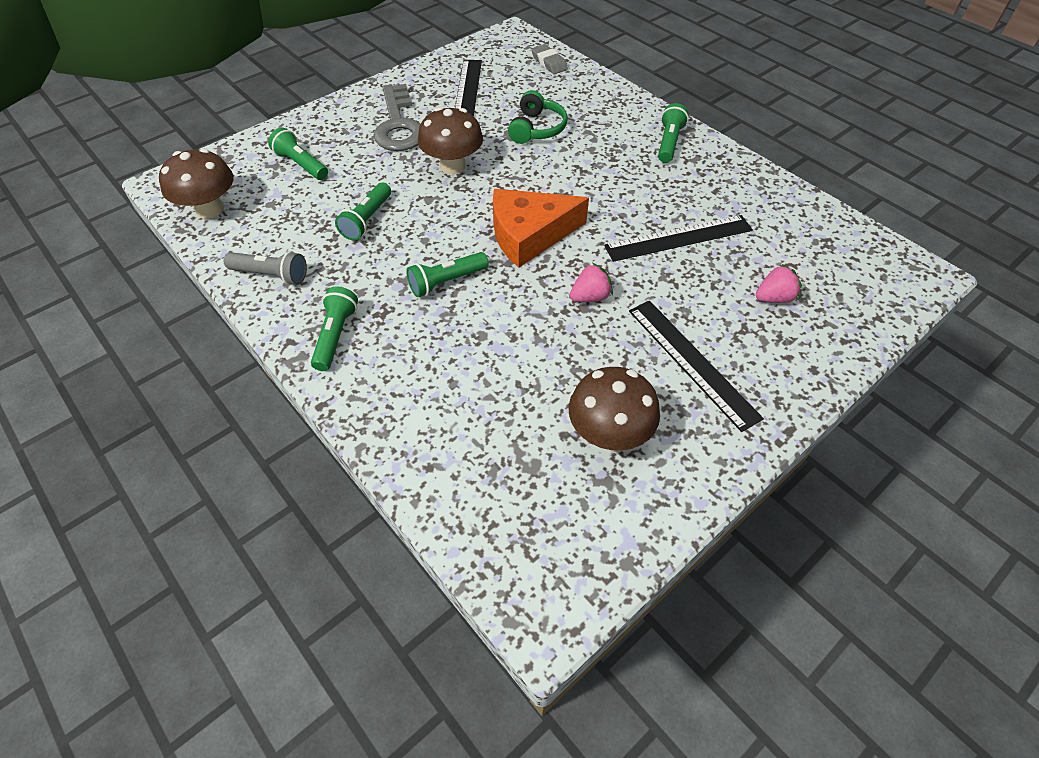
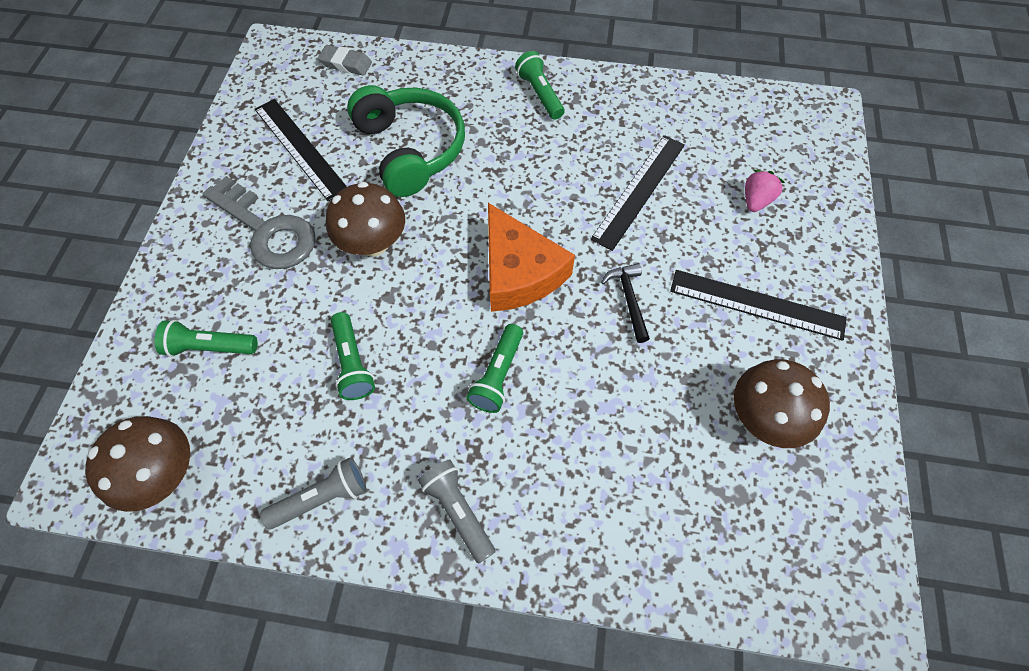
camera: 40 degrees left, 10 degrees up
(335, 336) = (458, 511): green flashlight -> grey flashlight
(529, 235) = (519, 272): orange cheese -> orange cheese turned 60 degrees counterclockwise
(537, 129) = (410, 149): green headphones -> green headphones, size x1.63
(590, 297) = (629, 299): pink strawberry -> black hammer

